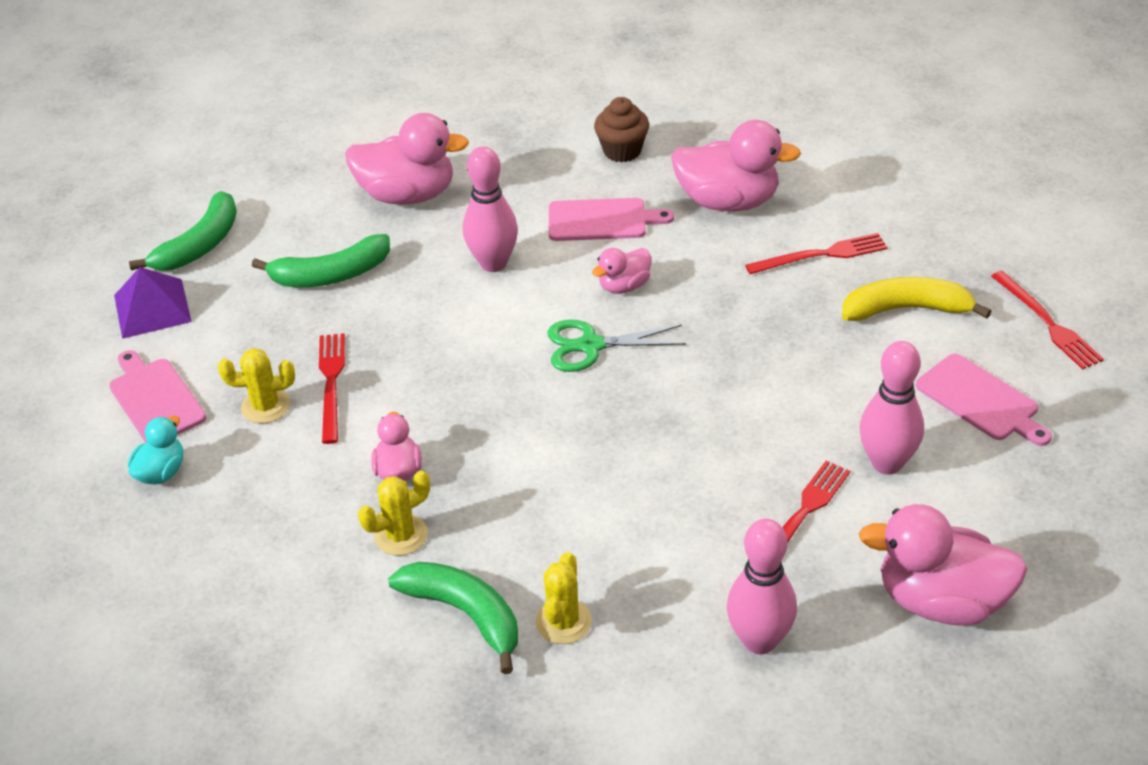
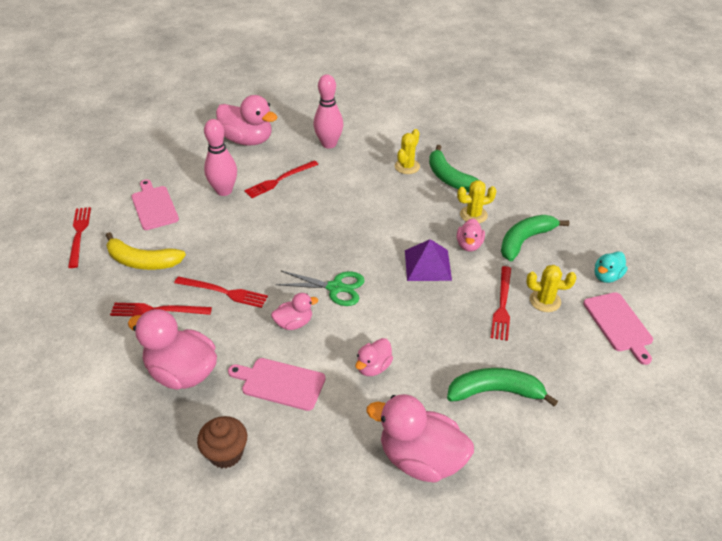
camera: 165 degrees left, 0 degrees up
(152, 308) = (634, 400): purple pyramid -> purple pyramid (428, 265)
(200, 245) = (603, 455): green banana -> green banana (525, 241)
(493, 263) = (373, 367): pink bowling pin -> pink duck
(750, 299) = (224, 292): none -> red fork

